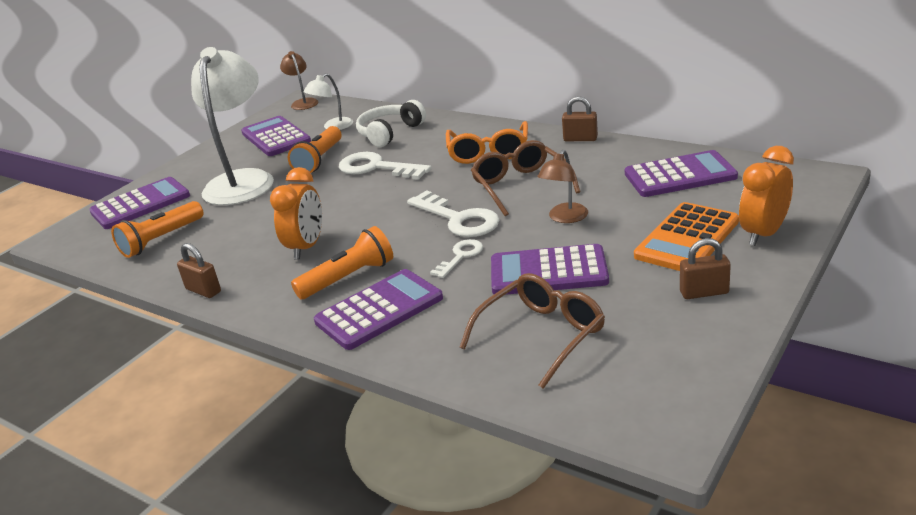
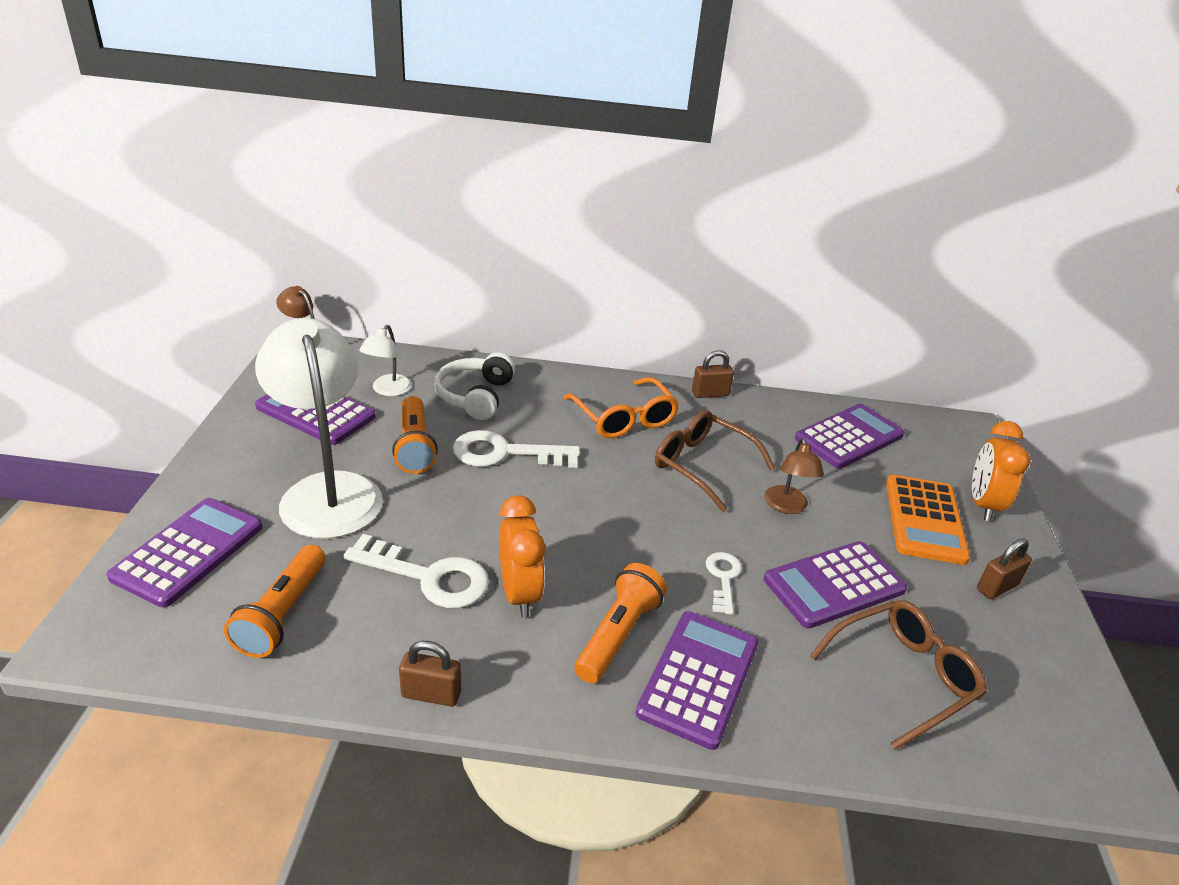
camera: 35 degrees left, 5 degrees up
(459, 219) = (674, 522): white key -> white key (429, 577)
(541, 335) = (903, 676): brown glasses -> brown glasses turned 45 degrees clockwise

